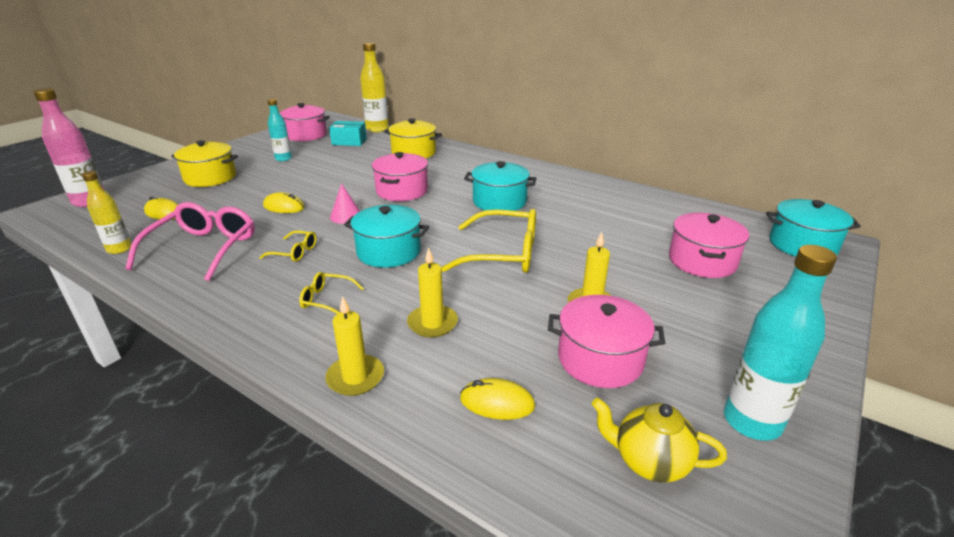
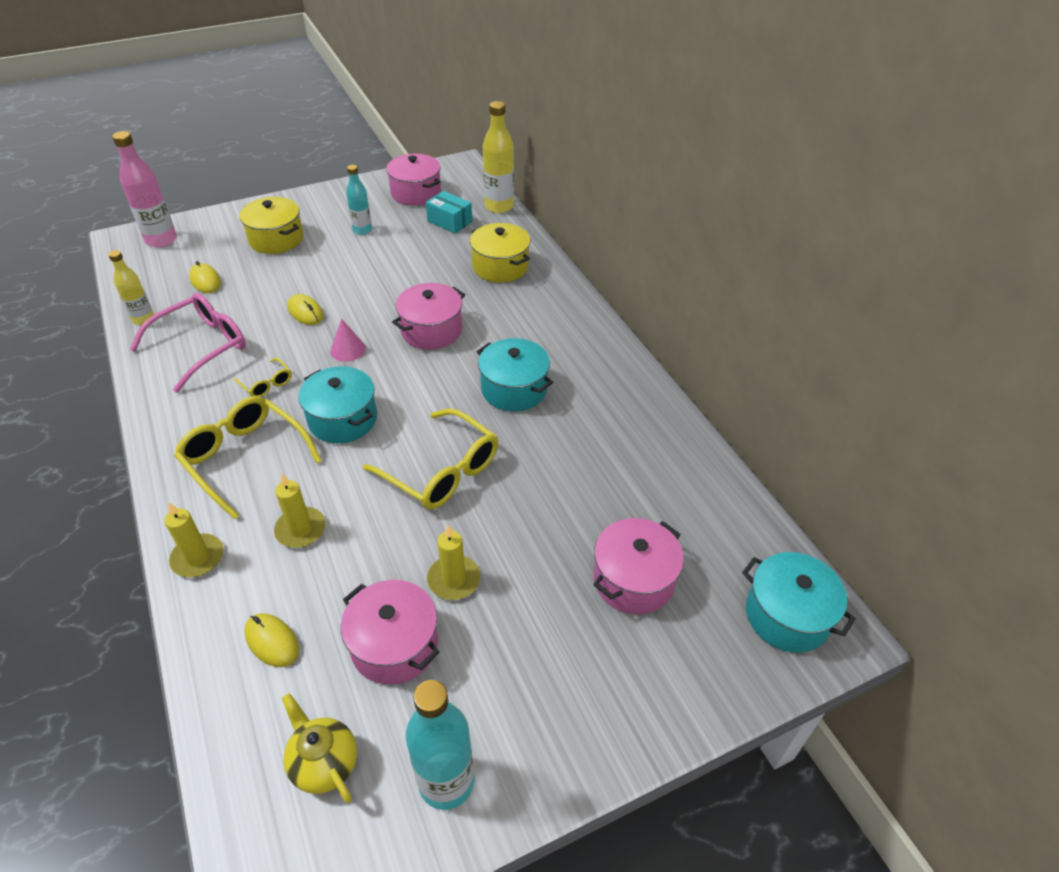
camera: 30 degrees right, 15 degrees up
(326, 299) = (245, 458): yellow glasses -> yellow glasses, size x2.07

